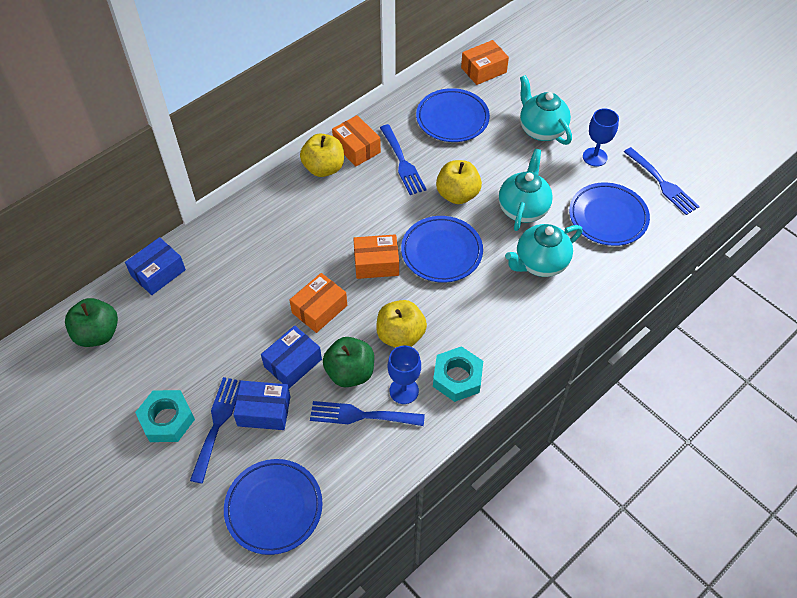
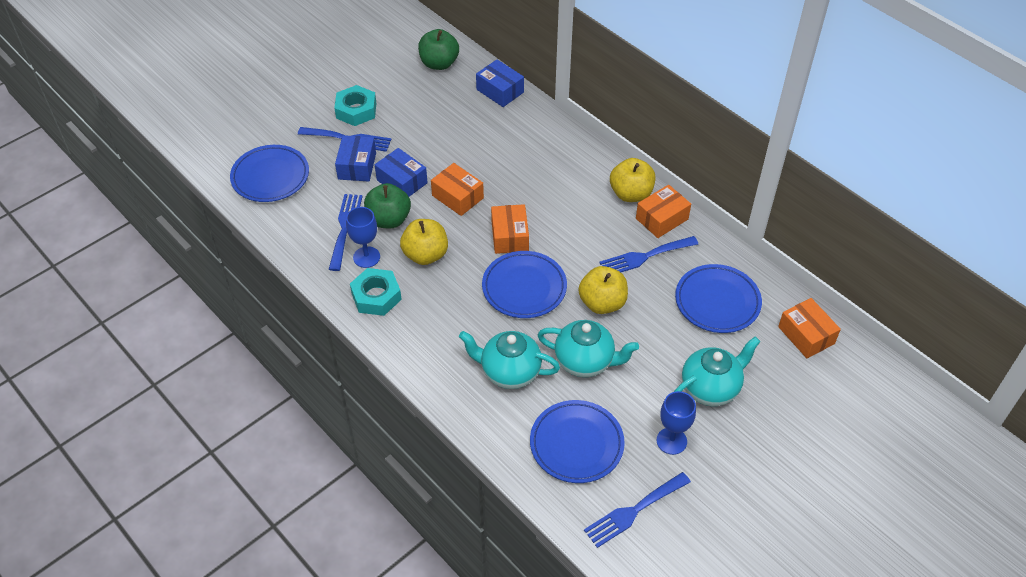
camera: 90 degrees right, 5 degrees down
(540, 263) = (509, 372): turquoise teapot -> turquoise teapot turned 45 degrees counterclockwise

